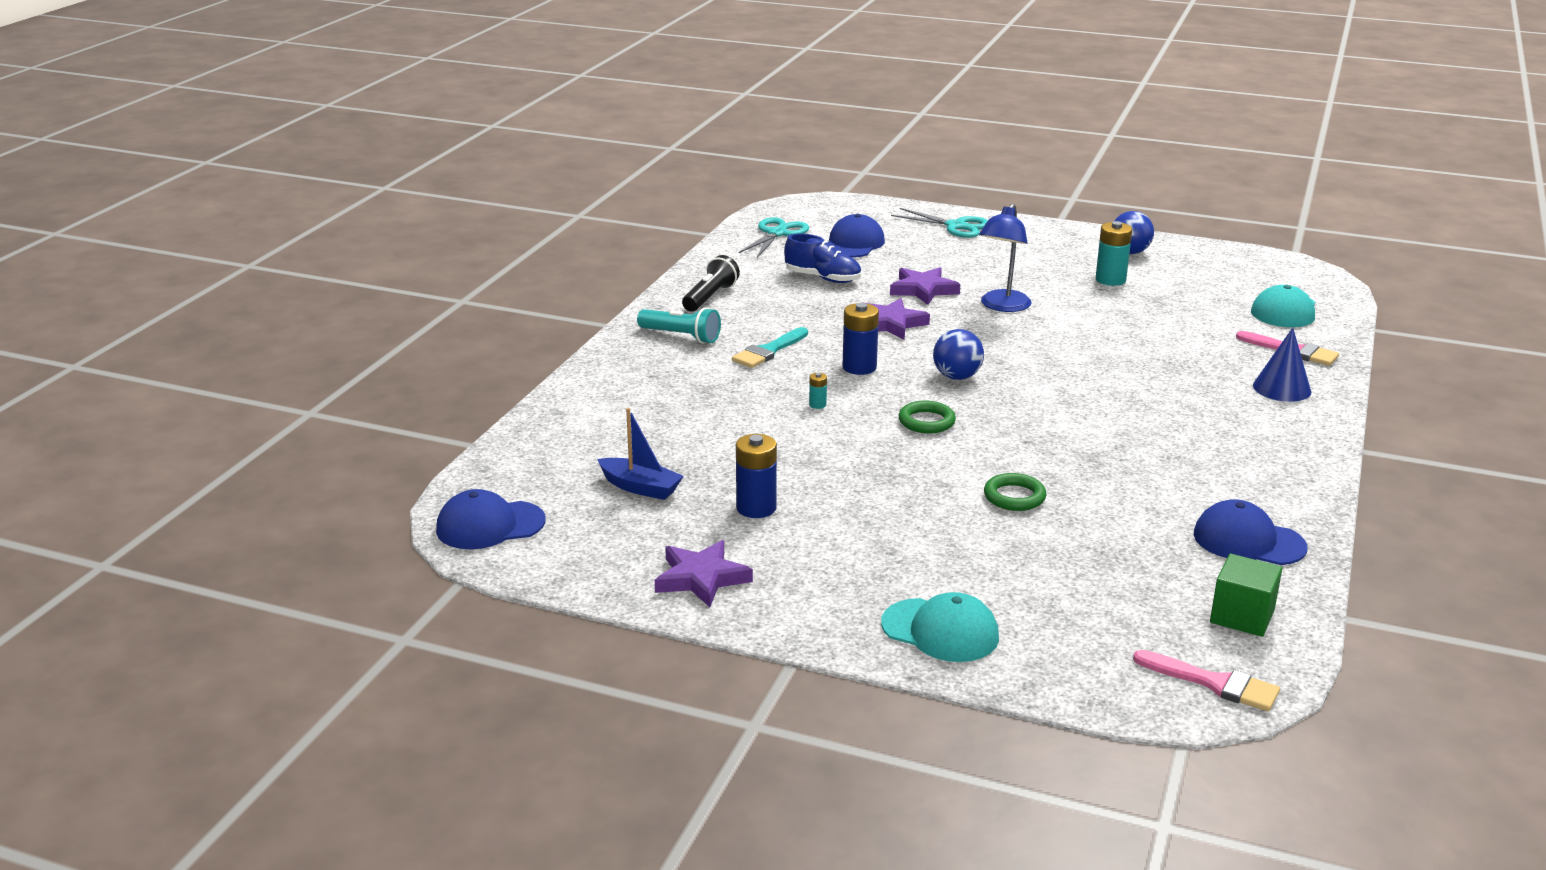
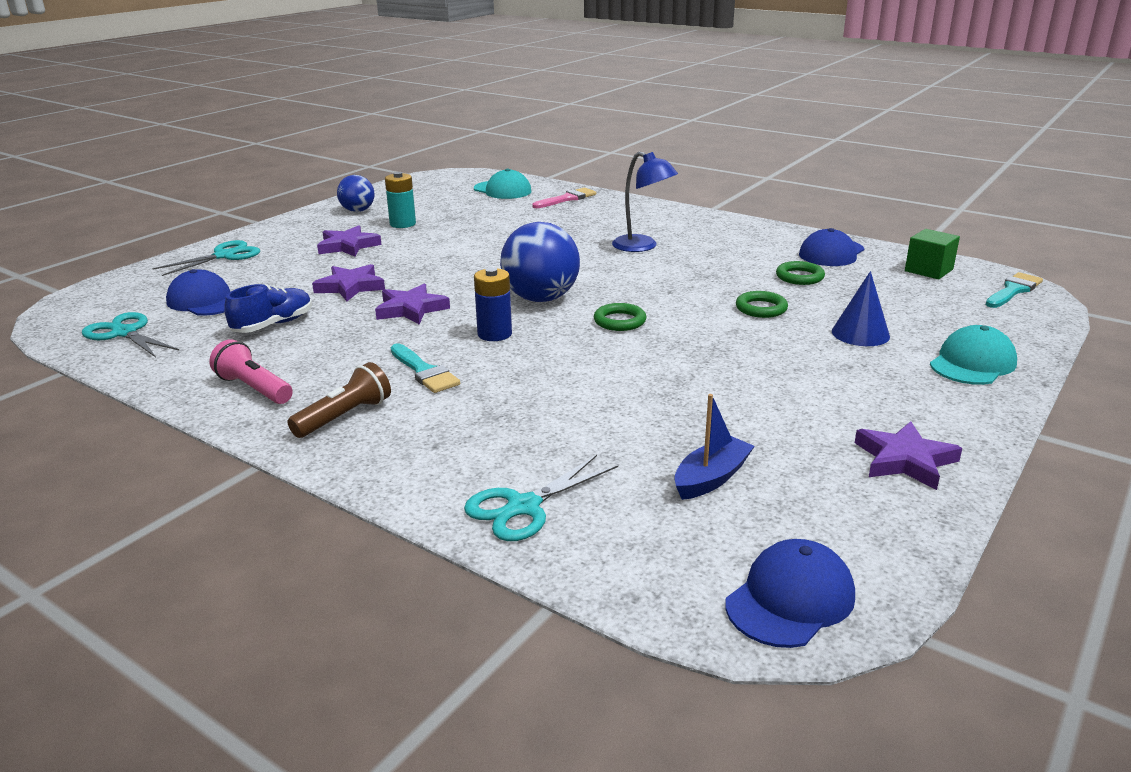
camera: 75 degrees left, 0 degrees up
(490, 525) = (790, 599): blue cap -> blue cap turned 135 degrees counterclockwise
(578, 419) = (523, 507): none -> turquoise scissors
(681, 336) = (344, 416): turquoise flashlight -> brown flashlight
(710, 297) = (254, 388): black flashlight -> pink flashlight
(756, 508) = (766, 416): blue battery -> none
(817, 405) = (562, 362): turquoise battery -> none
(957, 377) = (541, 298): blue ball -> blue ball, size x1.68
(1002, 306) = (416, 264): blue lamp -> blue lamp (642, 246)
(1024, 268) = (348, 246): none -> purple star
(1136, 519) = (799, 277): none -> green ring
(1214, 683) = (1013, 290): pink brush -> turquoise brush
(1282, 388) = (621, 210): blue cone -> blue cone (860, 333)

